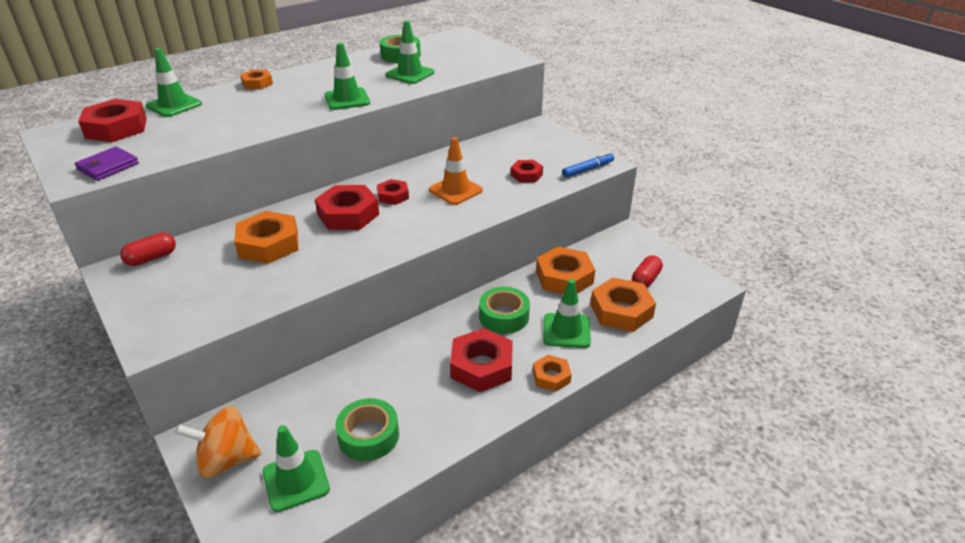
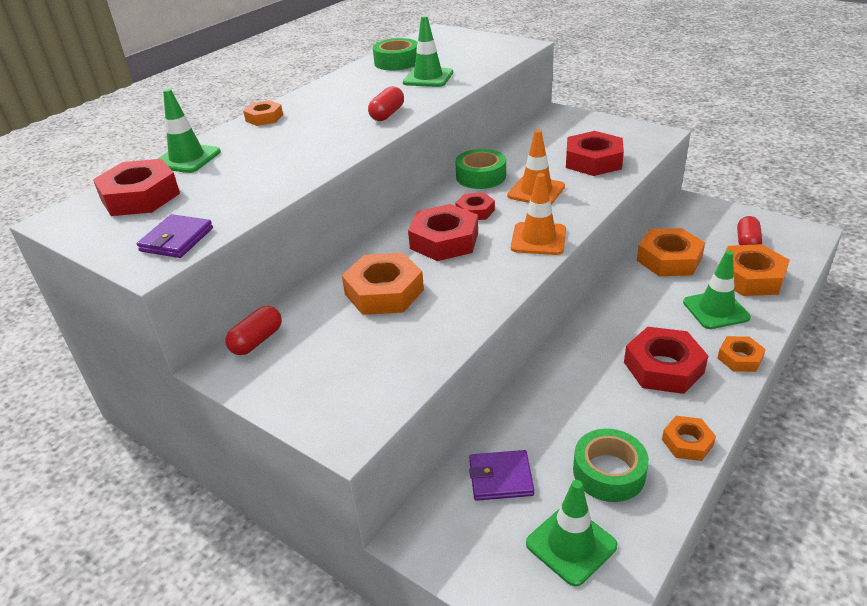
camera: 15 degrees left, 0 degrees up
(226, 460) = (474, 548): orange spinning top -> none
(286, 415) = (500, 478): none -> purple wallet
(347, 99) = (387, 114): green traffic cone -> red capsule
(420, 231) = (538, 239): none -> orange traffic cone
(449, 431) = (687, 442): none -> orange nut
(504, 316) = (643, 312): green tape -> green tape (481, 176)
(526, 175) = (593, 161): red nut -> red nut, size x1.76
(587, 169) = (648, 143): blue marker -> none

